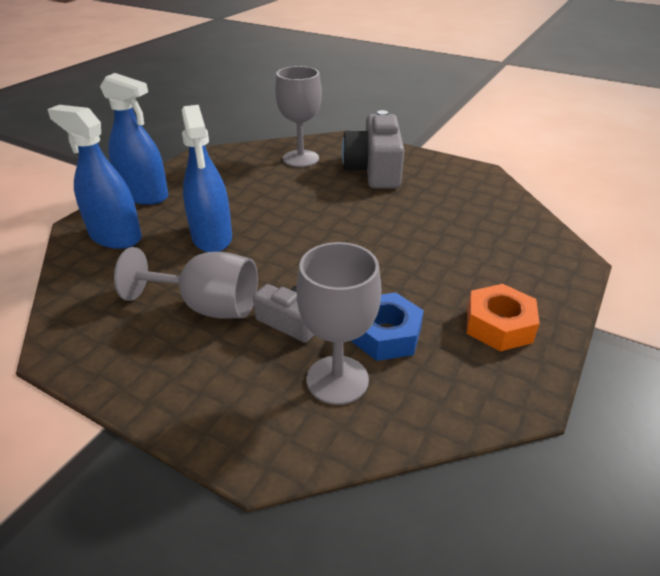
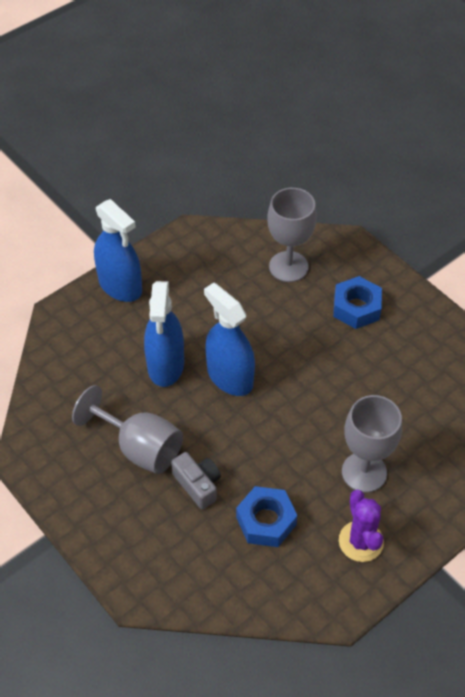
camera: 20 degrees right, 15 degrees up
(115, 237) = (84, 339): blue spray bottle -> blue spray bottle (230, 377)
(337, 380) = (211, 550): grey goblet -> grey goblet (364, 472)
(374, 170) = (356, 308): grey camera -> blue nut
(498, 325) = (361, 541): orange nut -> purple cactus

